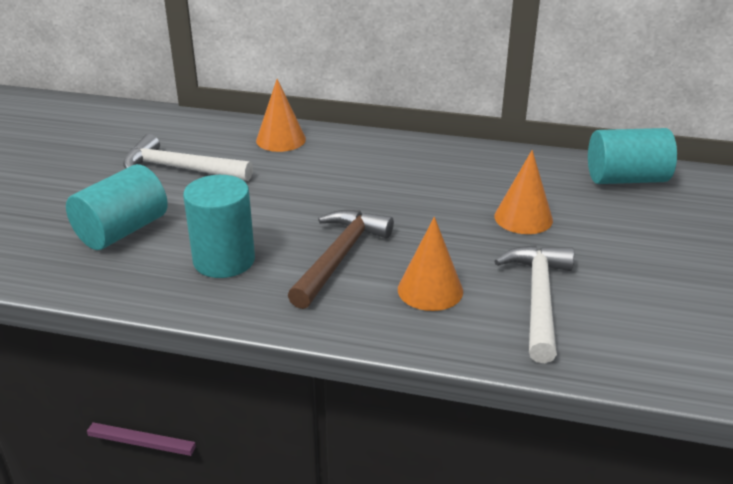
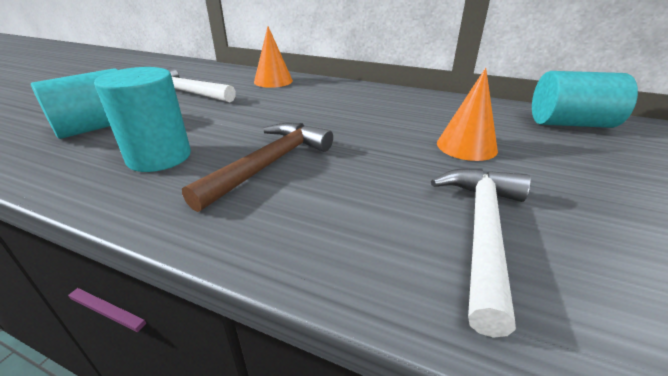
camera: 10 degrees right, 0 degrees up
(430, 290) = (350, 206): orange cone -> none

